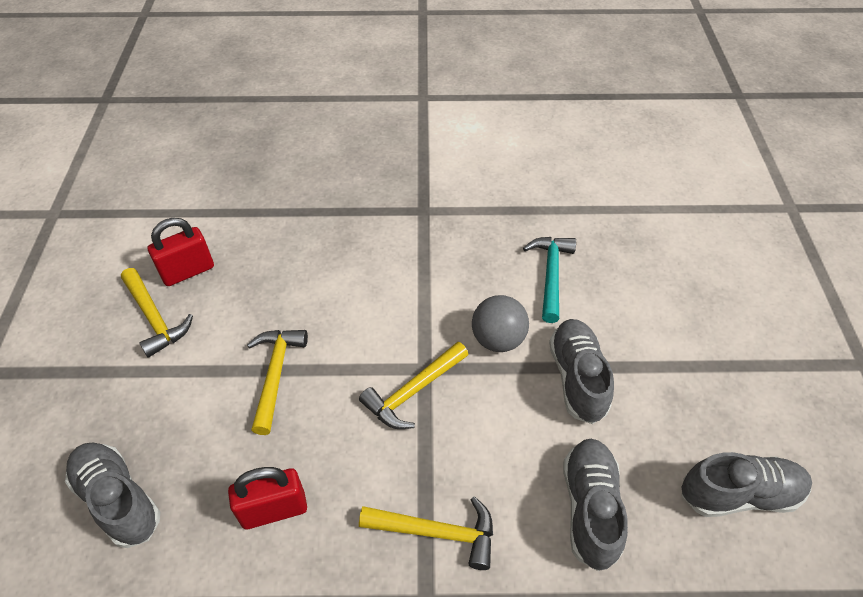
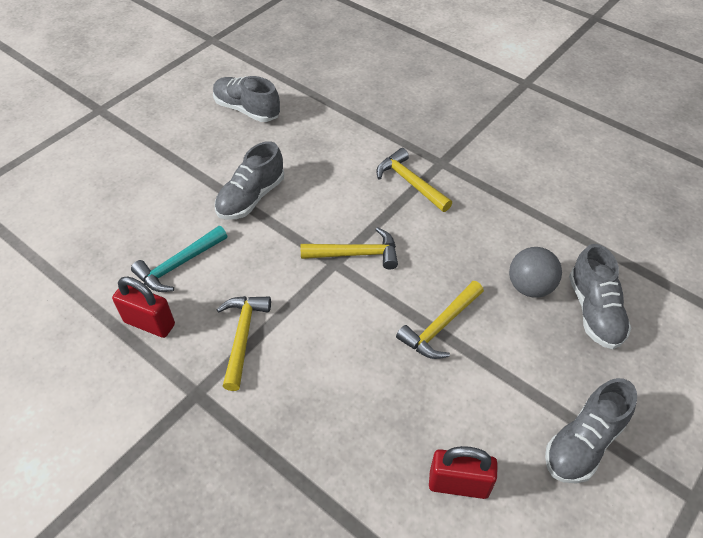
camera: 140 degrees left, 0 degrees up
(155, 318) = (513, 448): yellow hammer -> yellow hammer (242, 337)
(274, 510) = (494, 245): red padlock -> red padlock (149, 323)
(498, 339) = (268, 248): grey ball -> grey ball (530, 287)
(590, 508) = (322, 146): grey shoe -> grey shoe (583, 443)

